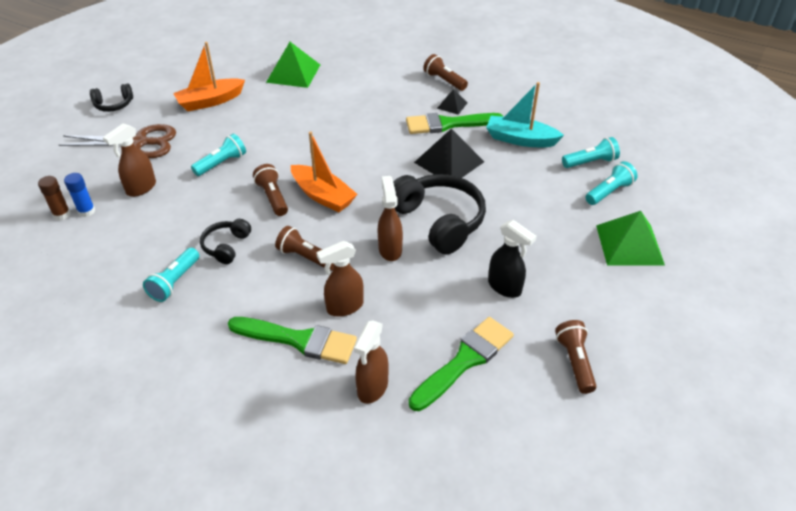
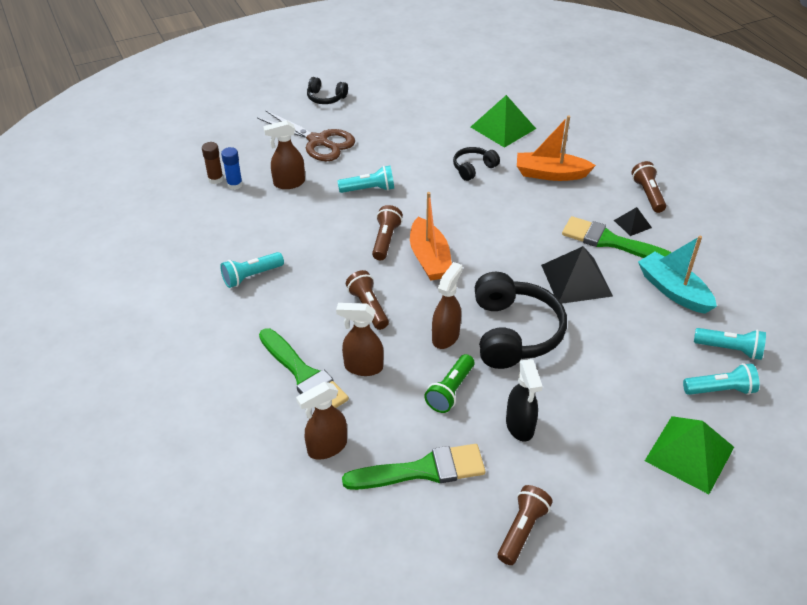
camera: 35 degrees right, 0 degrees up
(210, 101) = (406, 126): orange boat -> orange boat (550, 174)
(226, 246) = (313, 265): black headphones -> black headphones (473, 168)
(431, 288) = (450, 391): none -> green flashlight

